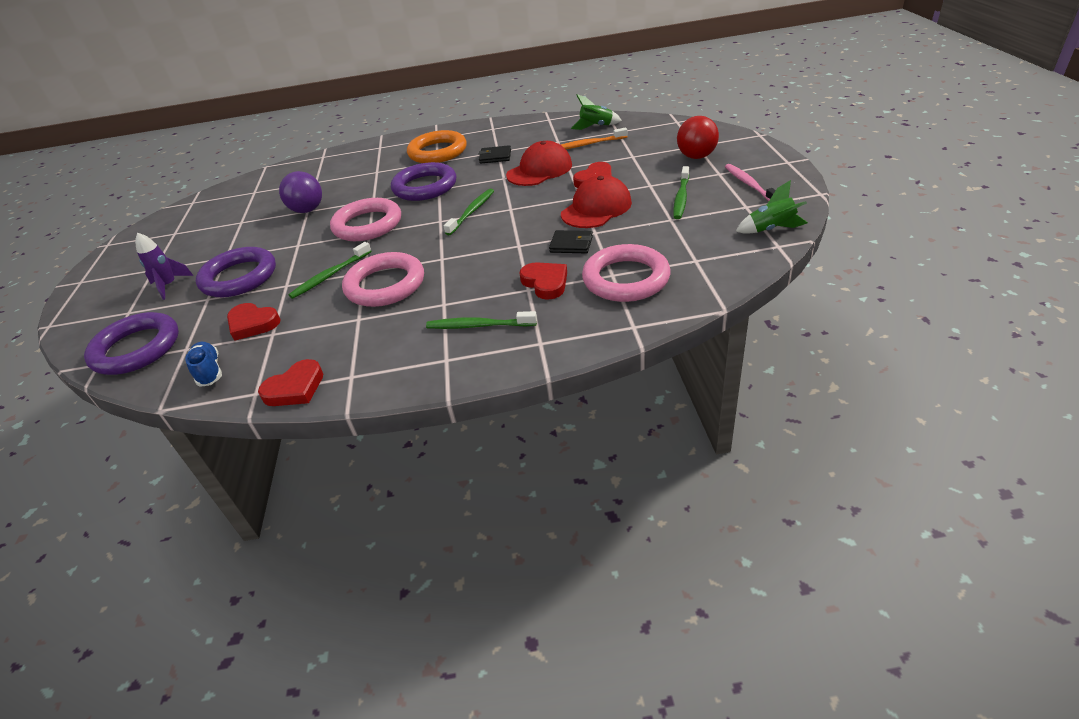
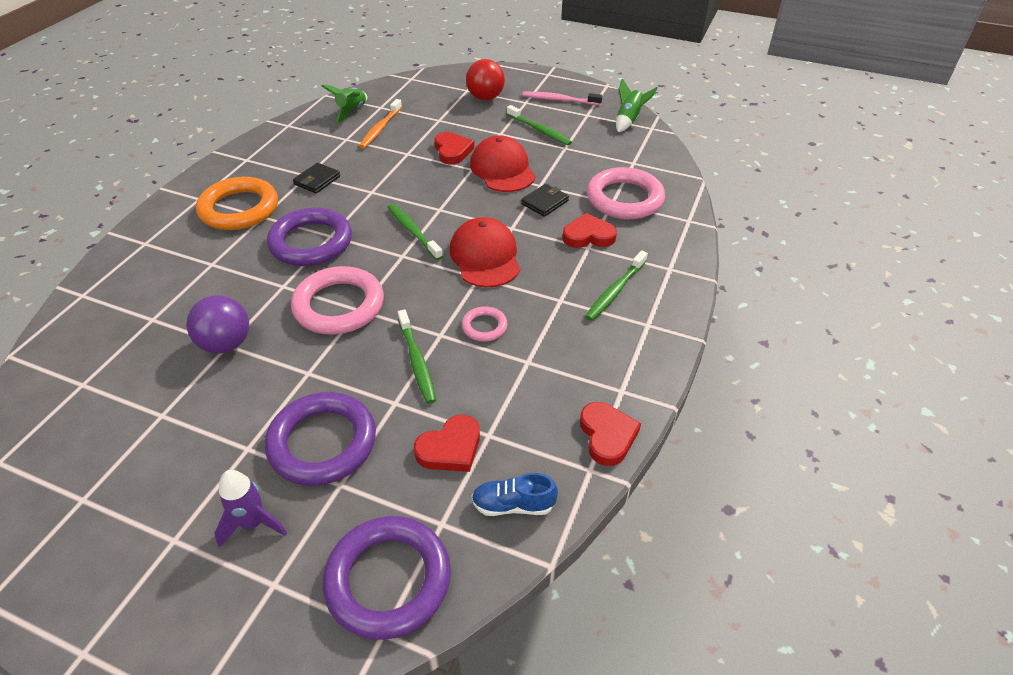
camera: 65 degrees left, 5 degrees up
(385, 285) = (484, 326): pink ring -> pink ring, size x0.49
(539, 170) = (389, 168): red cap -> red cap (485, 257)

